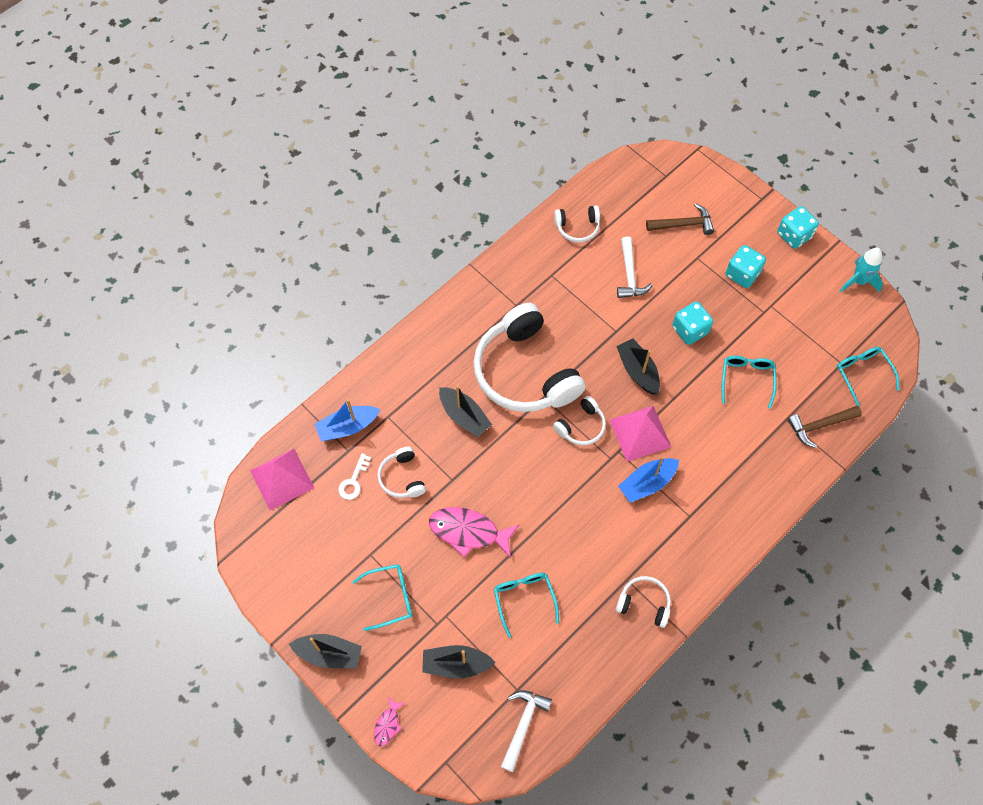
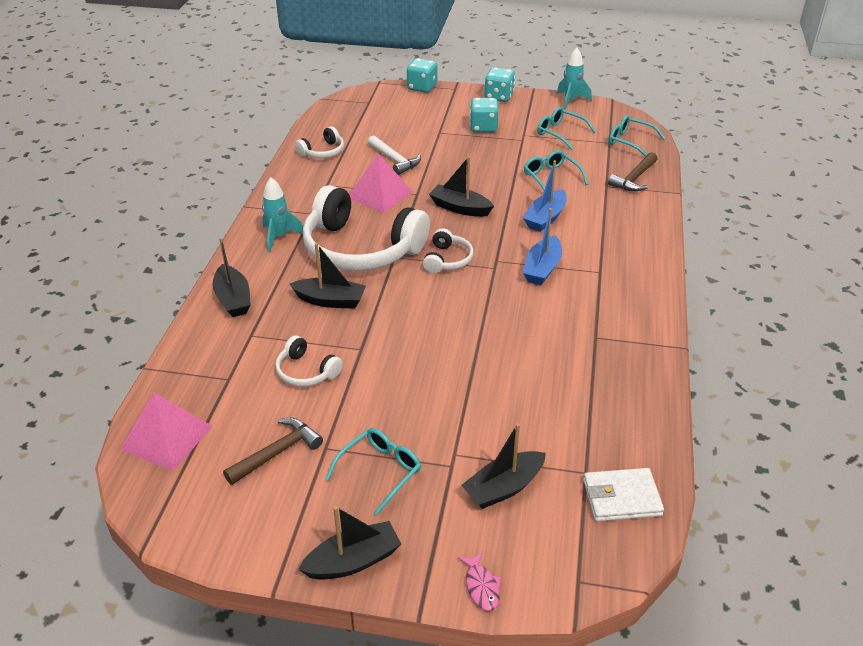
camera: 35 degrees left, 25 degrees down
(347, 427) = (212, 362): blue boat -> blue boat (545, 218)
(353, 481) = (254, 399): white key -> none
(398, 371) = (233, 299): none -> black boat
(468, 531) = (414, 378): pink fish -> none
(473, 320) = (279, 237): none -> turquoise rocket
(523, 725) = (621, 498): white hammer -> white wallet
(524, 599) = (519, 399): turquoise glasses -> turquoise glasses (560, 133)
(640, 433) = (502, 242): pink pyramid -> pink pyramid (380, 194)
(644, 603) = (628, 345): white headphones -> none
(683, 224) = (409, 120): brown hammer -> brown hammer (277, 453)
(690, 330) = (476, 170): turquoise dice -> turquoise dice (422, 87)

